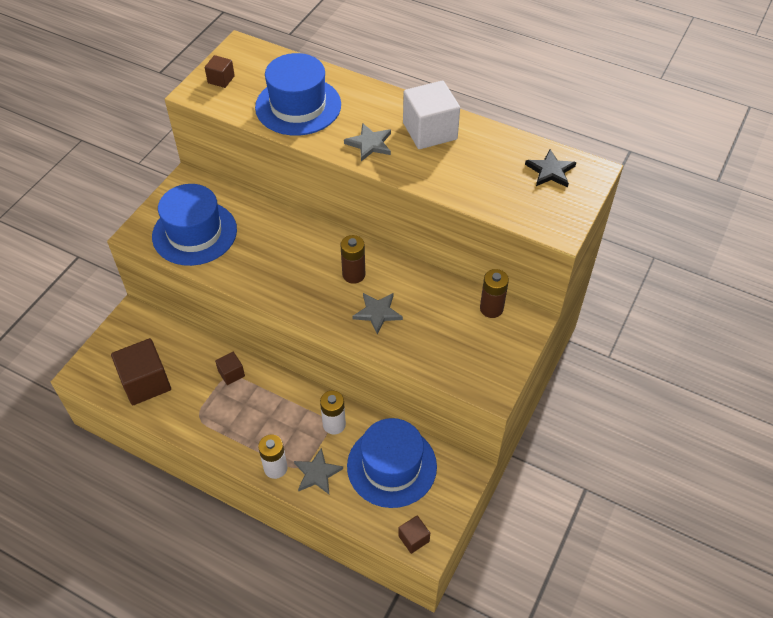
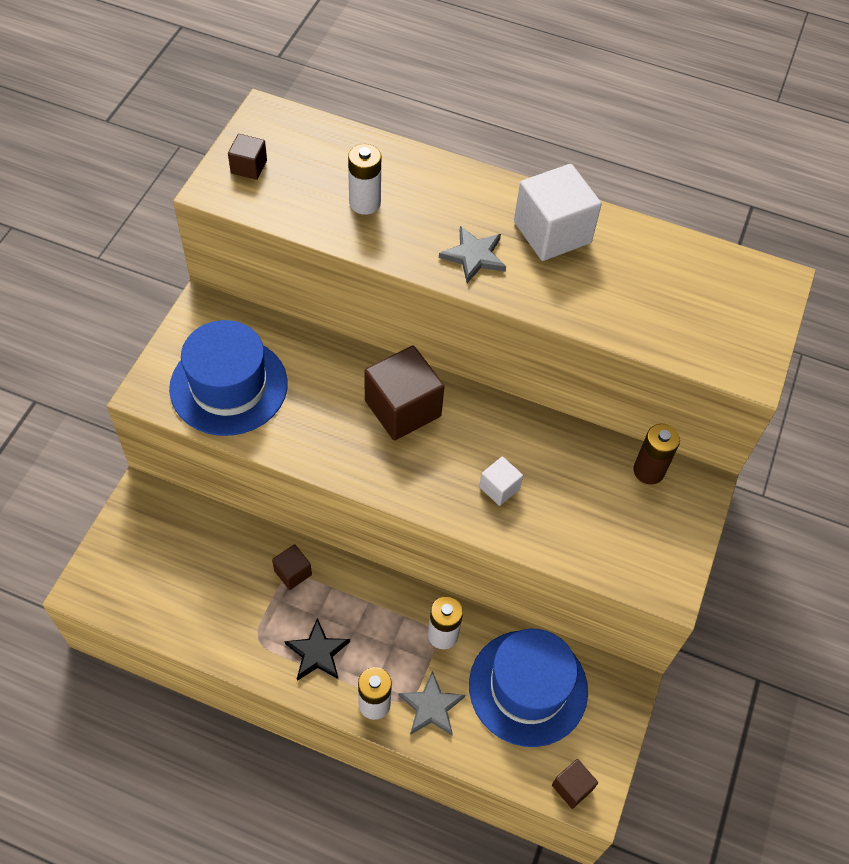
camera: 10 degrees left, 5 degrees up
(146, 382) = (177, 595): brown cube -> brown cube (402, 408)
(298, 106) = (365, 203): blue hat -> white battery
(353, 274) = (458, 434): brown battery -> none
(377, 313) = (499, 488): grey star -> white cube
(550, 171) = (723, 284): black star -> black star (317, 653)

